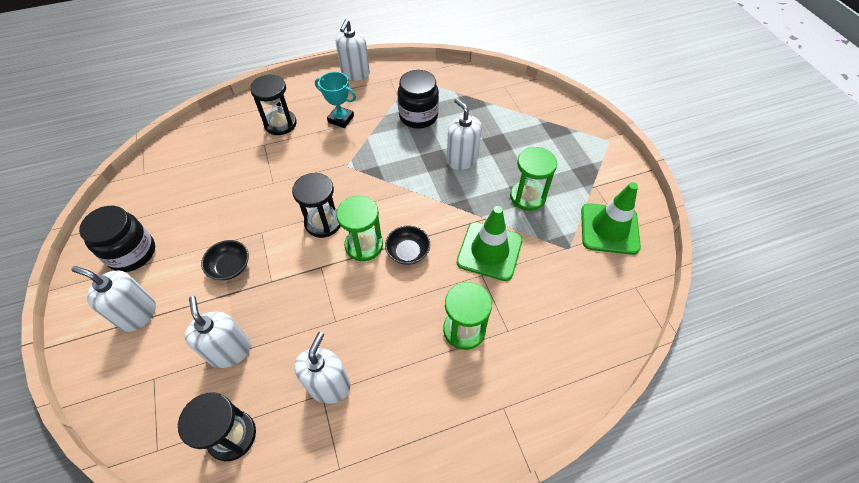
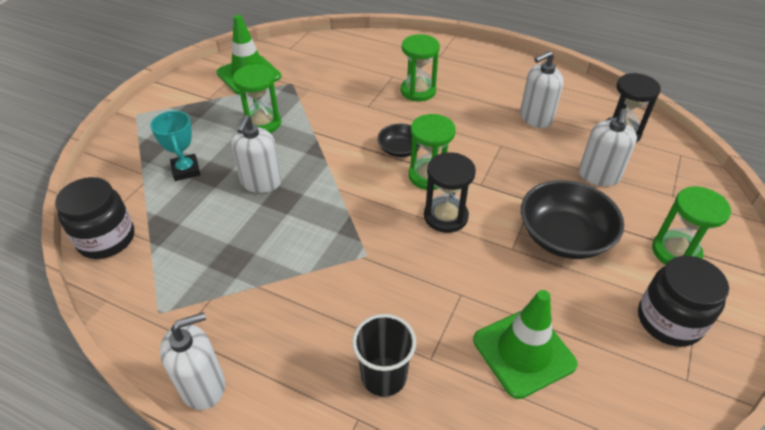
camera: 135 degrees left, 10 degrees down
(138, 314) = (676, 252): white soap dispenser -> green hourglass
(230, 266) = (564, 236): black bowl -> black bowl, size x1.84
(280, 124) = (384, 376): black hourglass -> black cup
(341, 119) = (307, 321): turquoise trophy -> turquoise trophy (186, 170)
(418, 116) = (229, 255): black jar -> black jar (106, 239)
(489, 251) = (342, 113): green traffic cone -> green traffic cone (523, 352)

